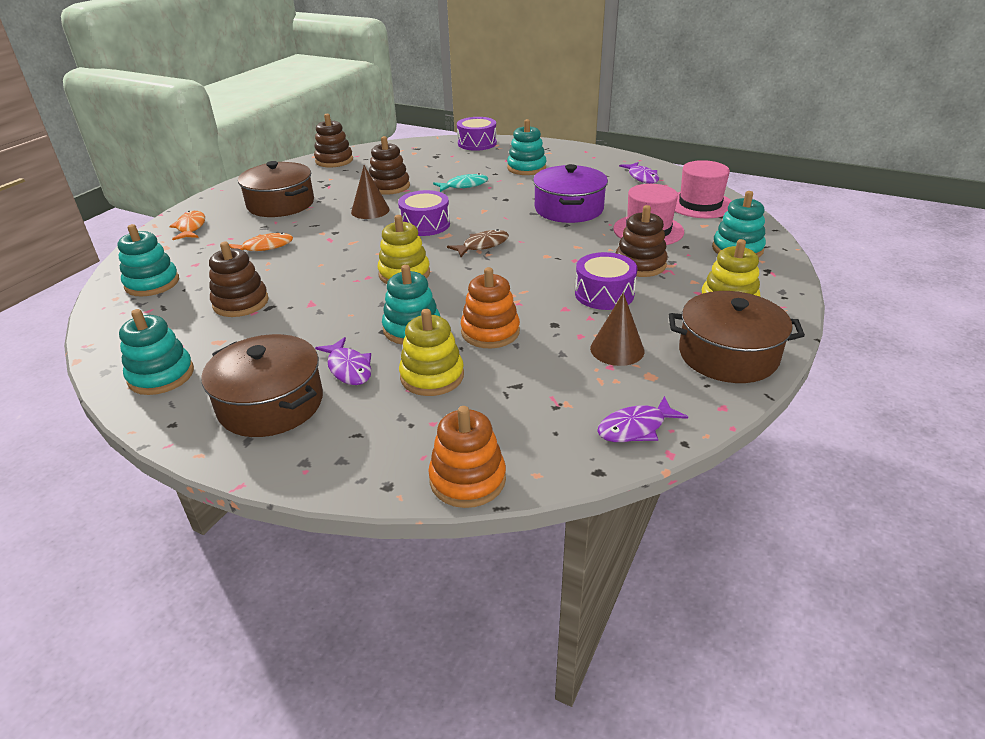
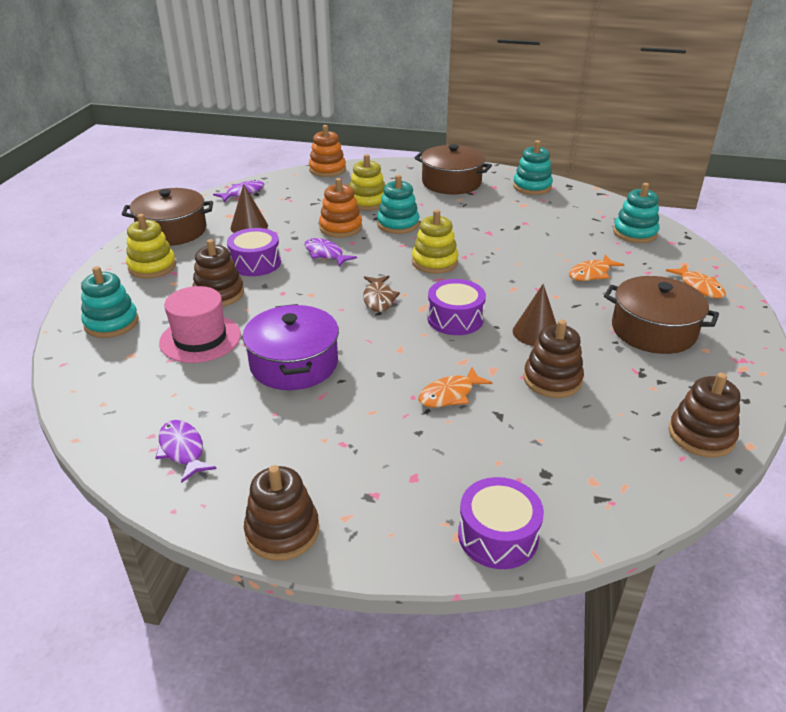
camera: 165 degrees right, 0 degrees up
(241, 303) = (542, 227): brown stacking toy -> brown stacking toy (282, 531)
(348, 368) = (422, 200): purple fish -> purple fish (325, 254)
(464, 186) = (450, 394): turquoise fish -> orange fish
(482, 245) = (378, 299): brown fish -> brown fish turned 45 degrees counterclockwise
(526, 168) = (373, 454): turquoise stacking toy -> none
(700, 204) = (118, 393): pink hat -> none

